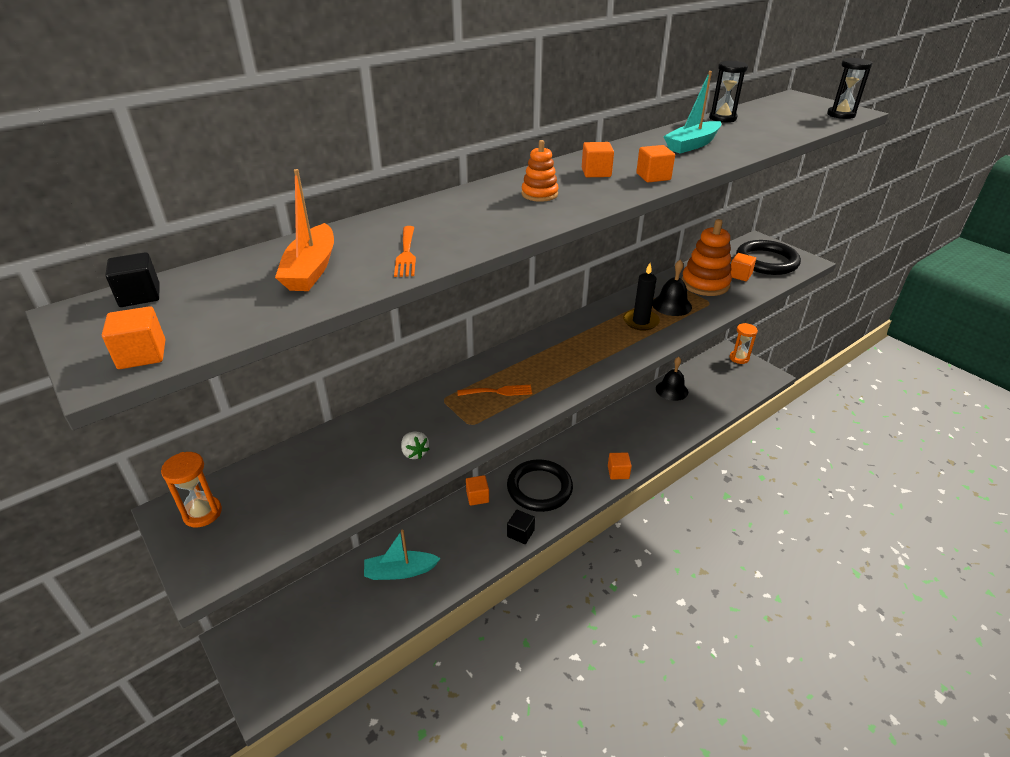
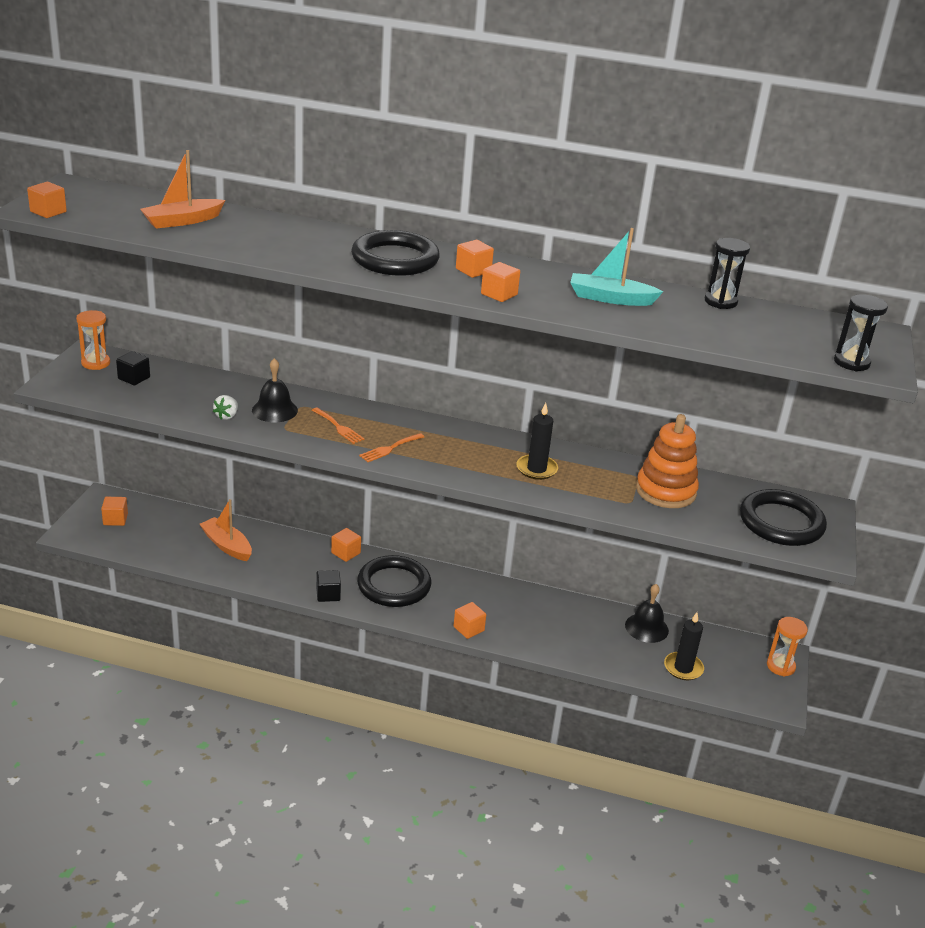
camera: 50 degrees right, 5 degrees down
(140, 295) = (102, 190): black cube -> black cube (134, 378)
(400, 571) = (227, 545): turquoise boat -> orange boat
(406, 254) = (236, 241): orange fork -> orange fork (389, 449)
(539, 194) = (395, 259): orange stacking toy -> black ring
(671, 305) = (592, 480): black bell -> black bell (274, 410)
(719, 395) = (683, 668): none -> black candle
(740, 275) = (719, 510): orange cube -> orange cube (115, 519)

